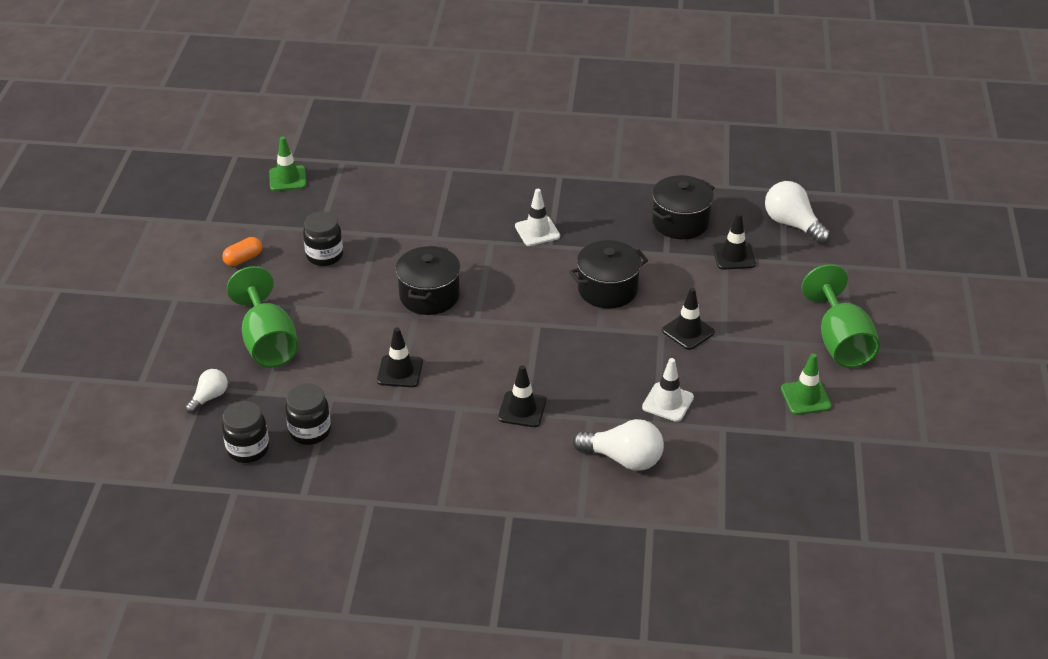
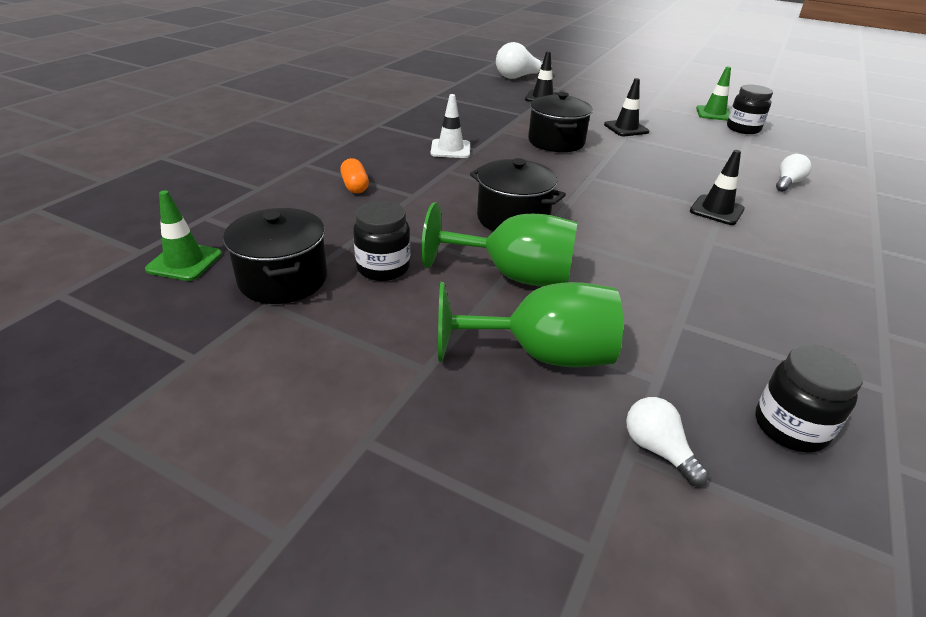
camera: 70 degrees left, 5 degrees down
(243, 259) = (327, 339): orange capsule -> orange capsule (355, 186)
(310, 431) = (748, 355): black jar -> black jar (743, 129)
(400, 371) = (639, 263): black traffic cone -> none
(623, 459) = (787, 183): white light bulb -> white light bulb, size x0.59
(668, 402) = (713, 153): white traffic cone -> none
(680, 222) = (487, 102): black pot -> black pot (283, 279)
(840, 342) = (656, 93): green goblet -> green goblet (514, 276)

